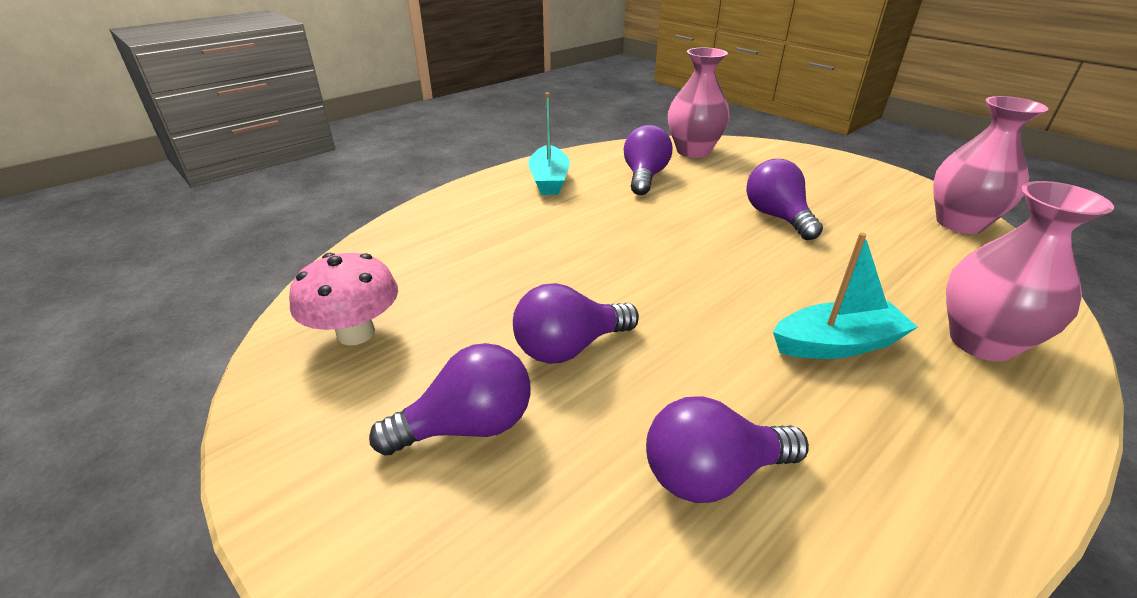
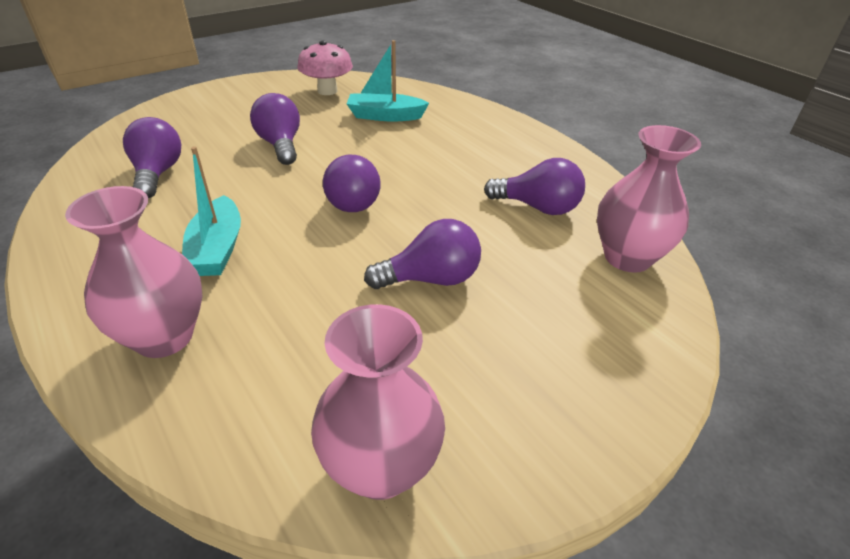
camera: 95 degrees right, 5 degrees up
(468, 426) = (239, 117): purple light bulb -> purple light bulb (351, 200)
(549, 180) = (525, 154): turquoise boat -> turquoise boat (385, 116)

